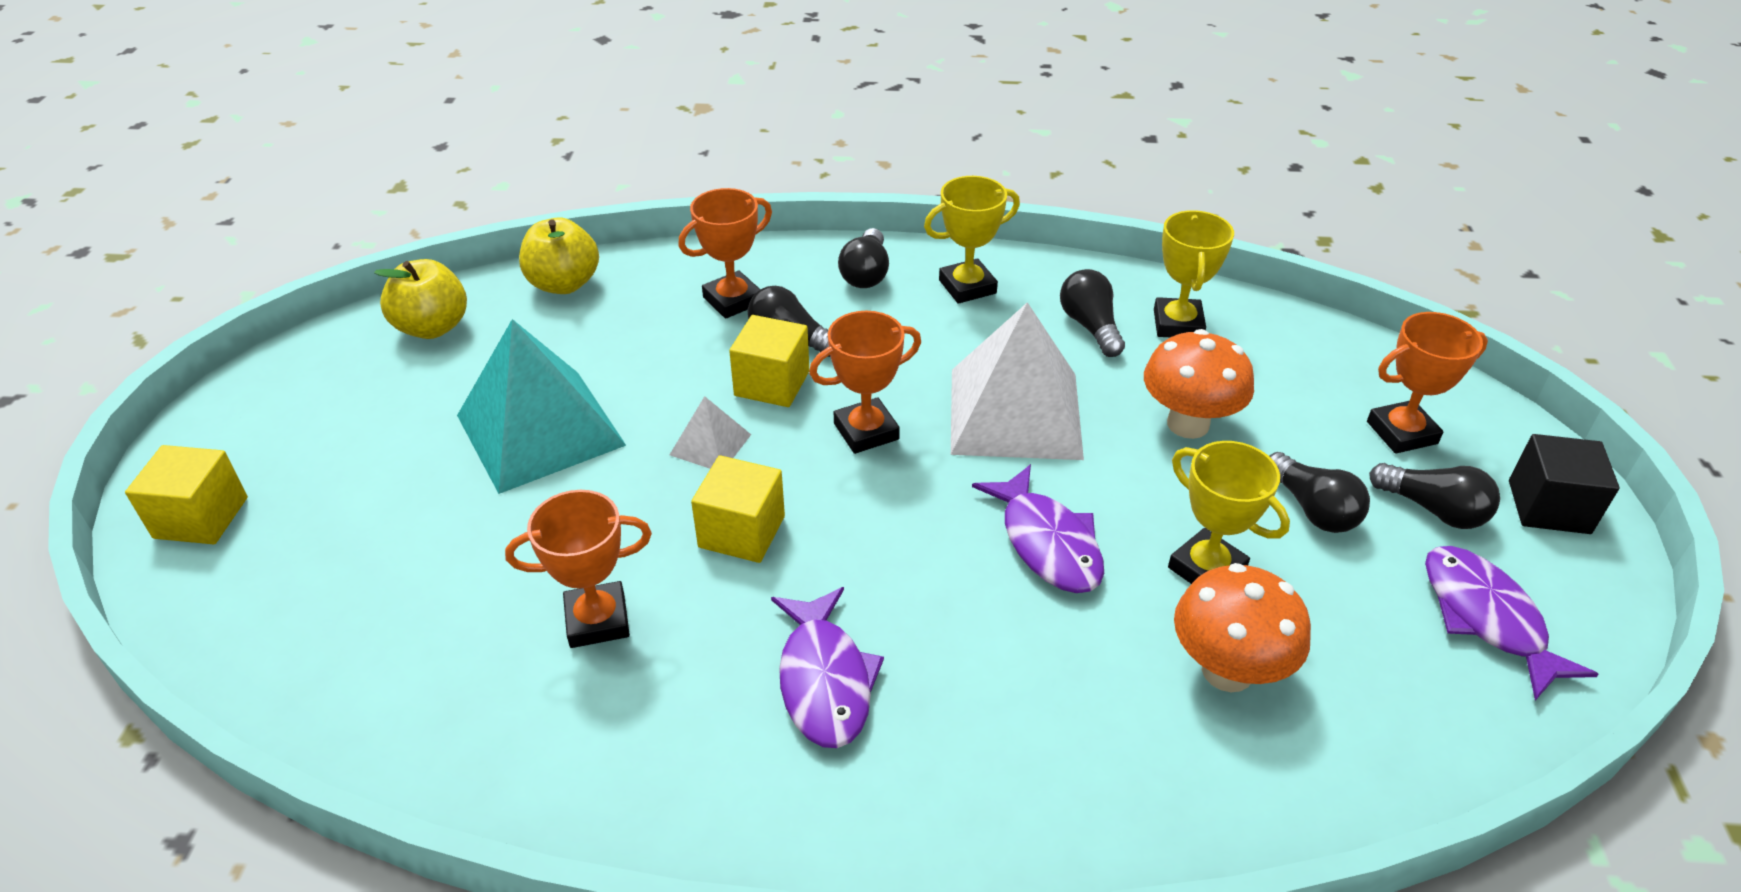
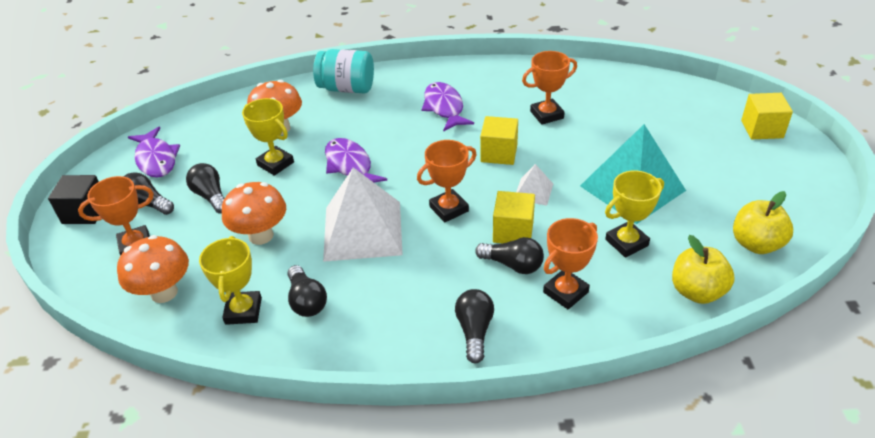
camera: 175 degrees right, 0 degrees up
(967, 287) = (395, 327): yellow trophy -> yellow trophy (626, 242)
(1077, 799) = (347, 88): none -> turquoise jar
(1308, 358) = (164, 292): none -> orange mushroom

